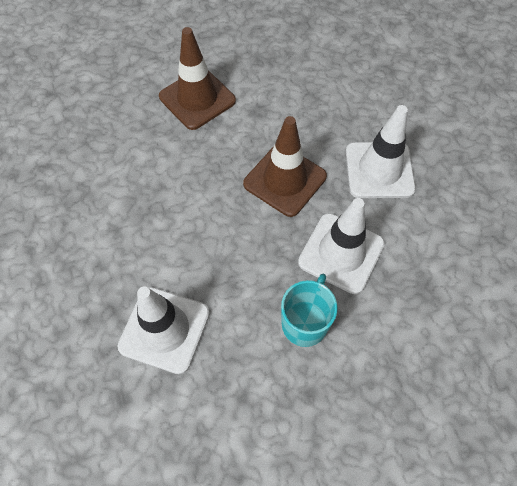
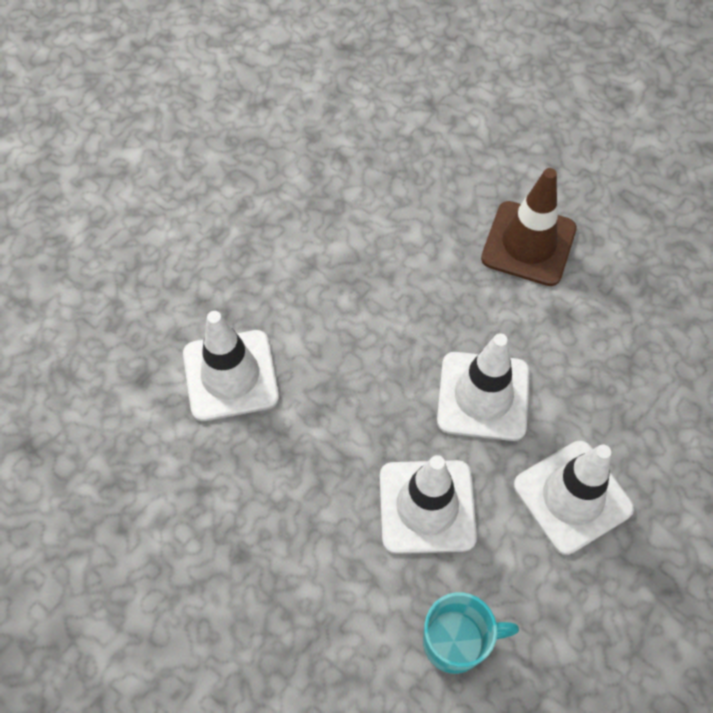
camera: 60 degrees right, 0 degrees up
(285, 180) = (483, 396): brown traffic cone -> white traffic cone
(305, 323) = (317, 510): turquoise mug -> turquoise mug (456, 642)

